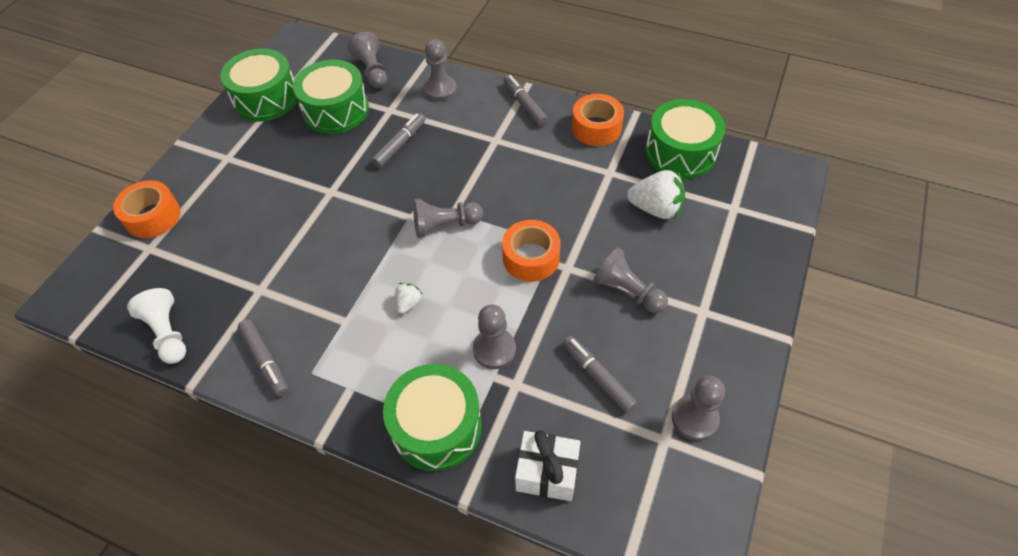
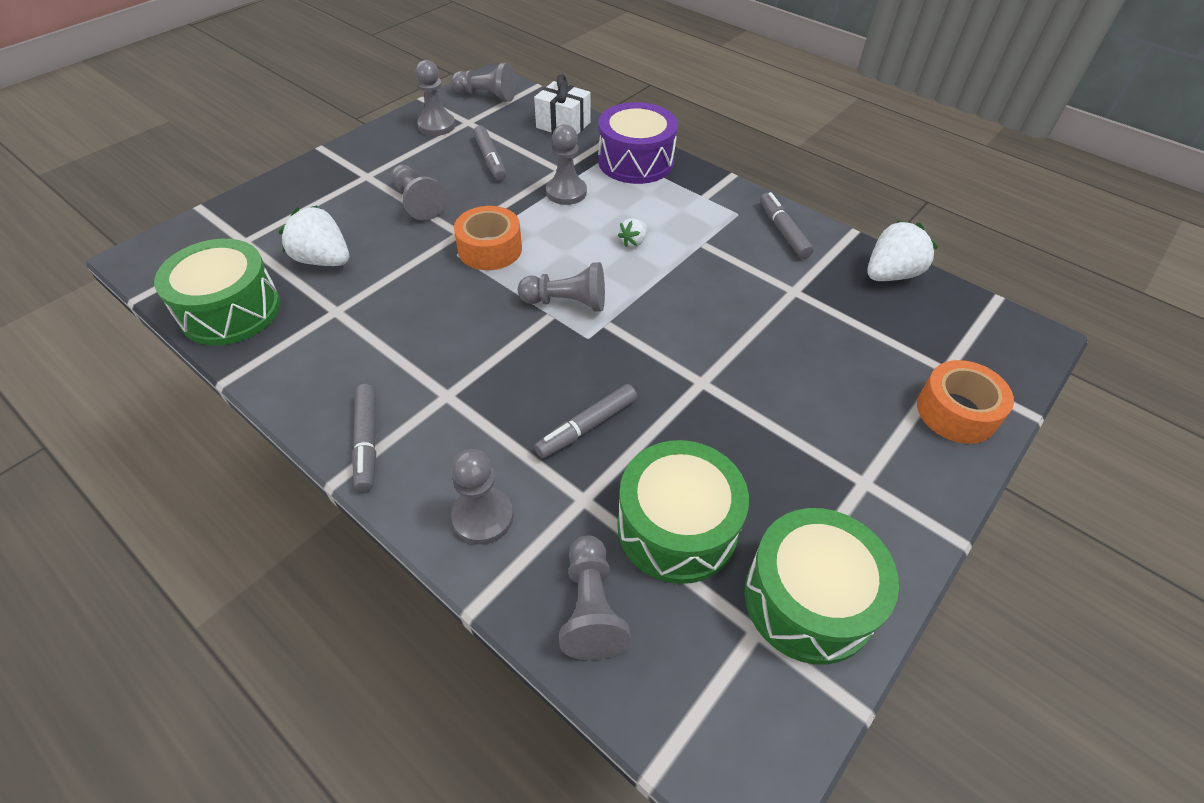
camera: 165 degrees left, 5 degrees down
(168, 333) = (890, 274): white pawn -> white strawberry
(436, 426) = (635, 161): green drum -> purple drum
(596, 128) = (298, 373): orange tape -> none
(677, 508) = (487, 96): none -> grey pawn

